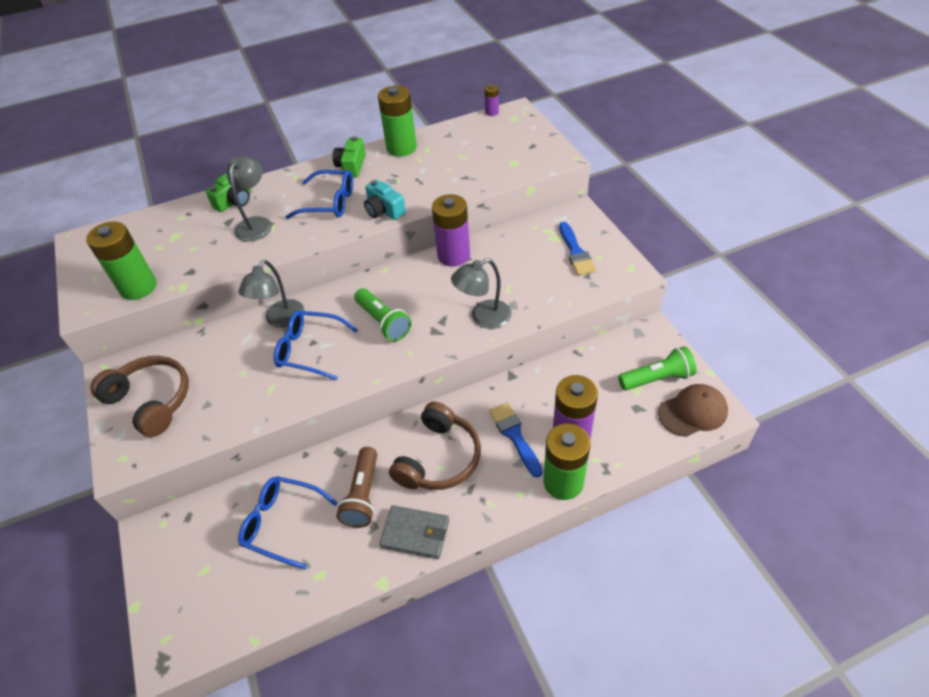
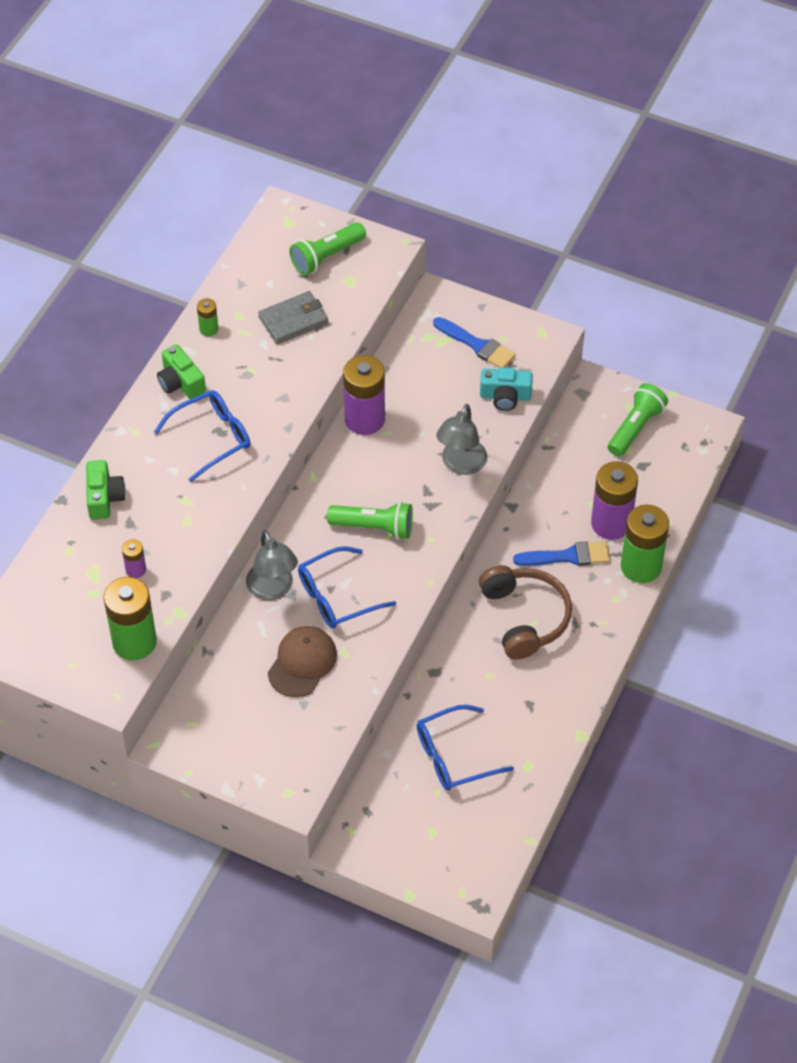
camera: 45 degrees left, 5 degrees up
(151, 401) = (247, 737): brown headphones -> none
(256, 223) = (164, 506): grey lamp -> none
(363, 495) = (495, 689): brown flashlight -> none
(384, 210) = (280, 413): turquoise camera -> turquoise camera (505, 396)
(401, 148) = (208, 329): green battery -> green battery, size x0.47
(415, 533) = (568, 685): grey wallet -> grey wallet (293, 320)
(492, 112) = (256, 227): purple battery -> purple battery (136, 570)
(515, 144) = (326, 257): none -> green flashlight
(515, 436) = (567, 556): blue brush -> blue brush turned 150 degrees clockwise
(692, 412) = (688, 440): brown cap -> brown cap (302, 663)

